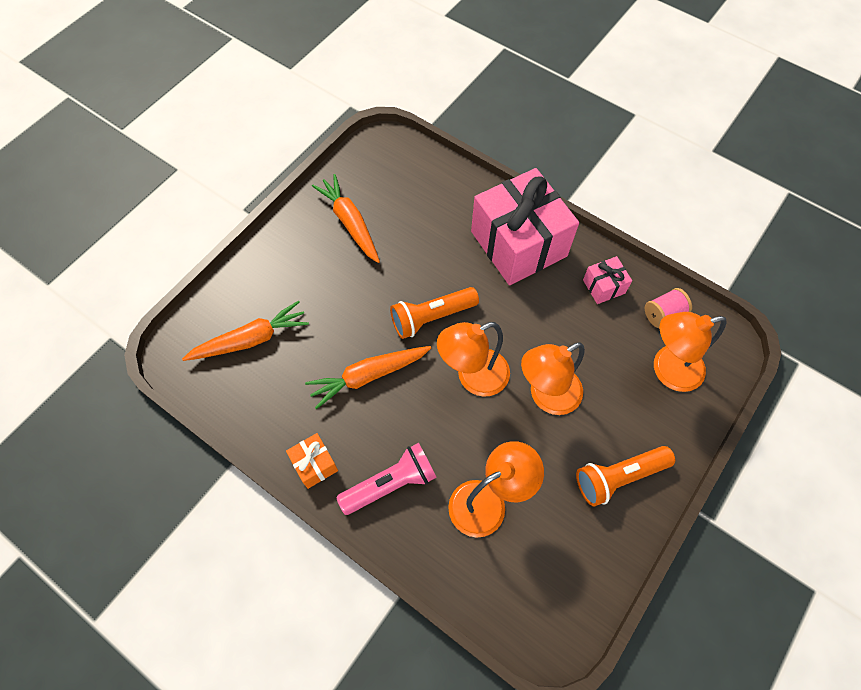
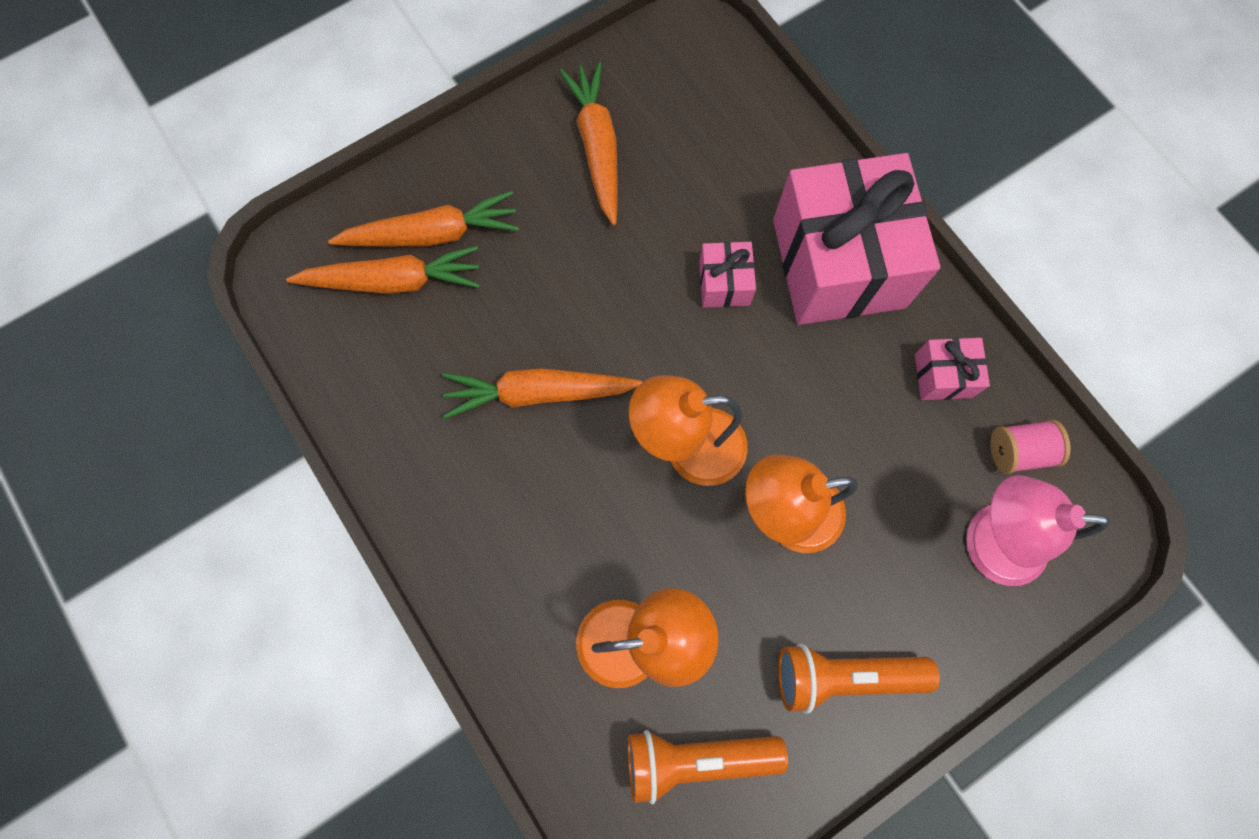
camera: 20 degrees right, 10 degrees up
(266, 304) = (433, 234): none -> orange carrot
(314, 464) = (417, 496): orange gift -> none
(391, 483) = (512, 562): pink flashlight -> none
(431, 317) = (662, 336): orange flashlight -> orange flashlight (696, 758)
(456, 276) = (724, 283): none -> pink gift
(667, 370) = (987, 541): orange lamp -> pink lamp

